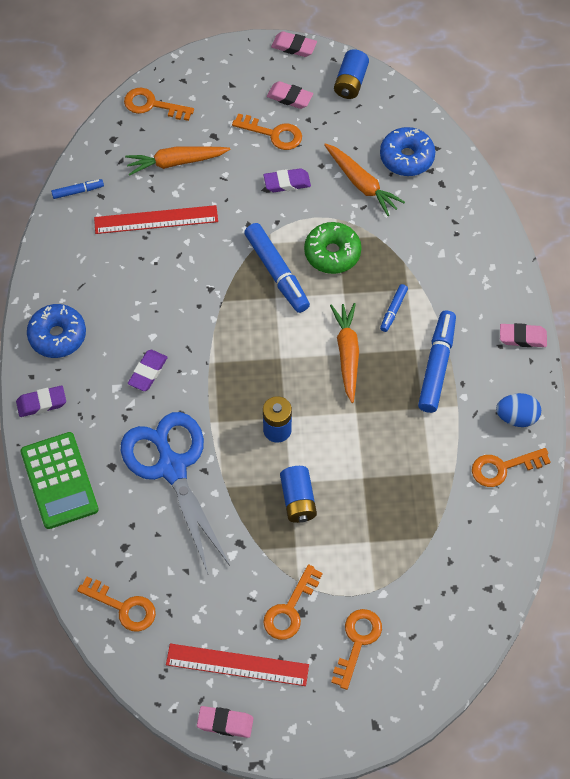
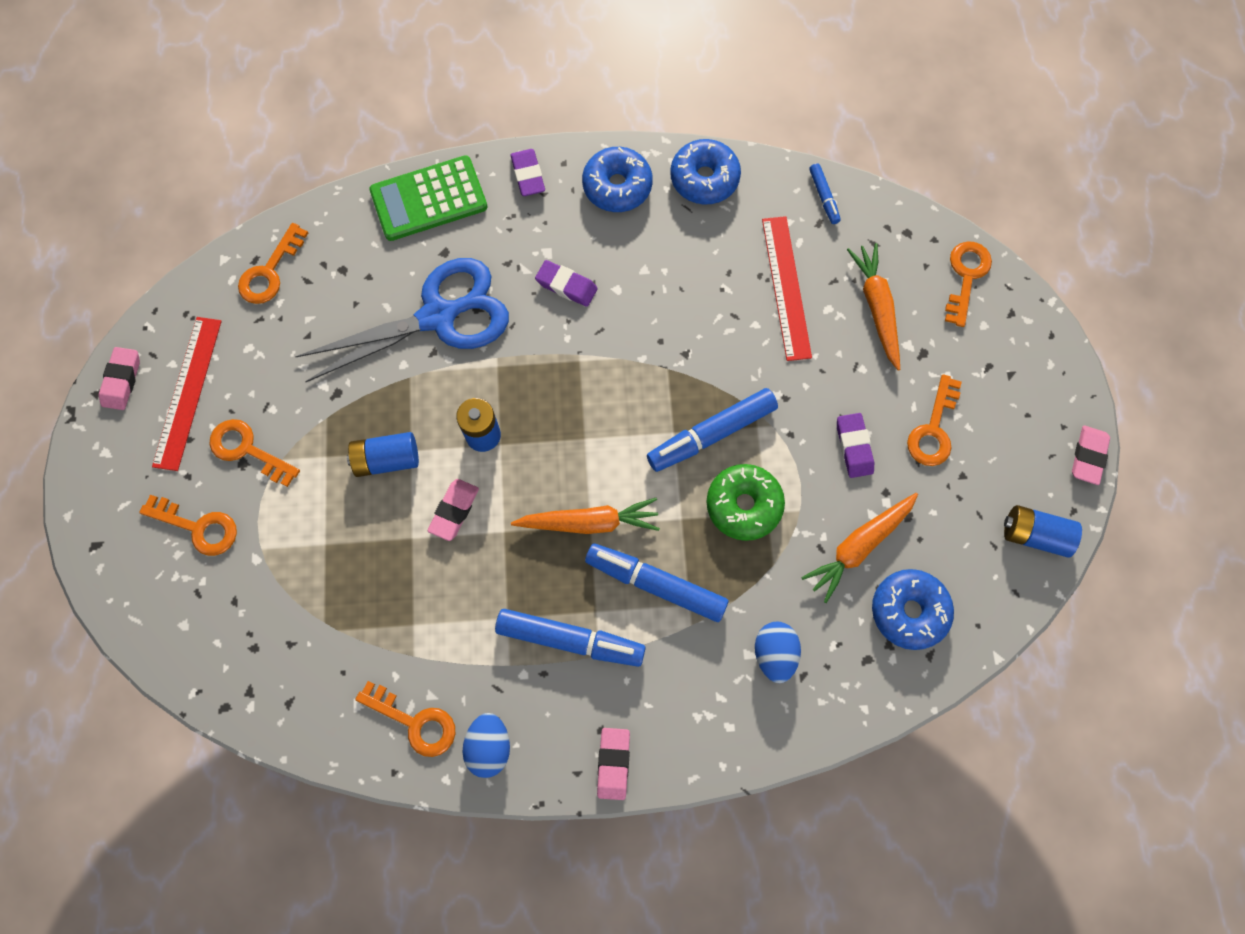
camera: 90 degrees right, 10 degrees up
(55, 273) = (704, 179): none -> blue donut
(290, 97) = (997, 451): pink eraser -> pink eraser (454, 511)
(393, 310) = (656, 584): blue marker -> blue marker, size x1.99
(440, 238) = (774, 654): none -> blue egg
(503, 468) = (415, 722): orange key -> orange key turned 135 degrees clockwise

